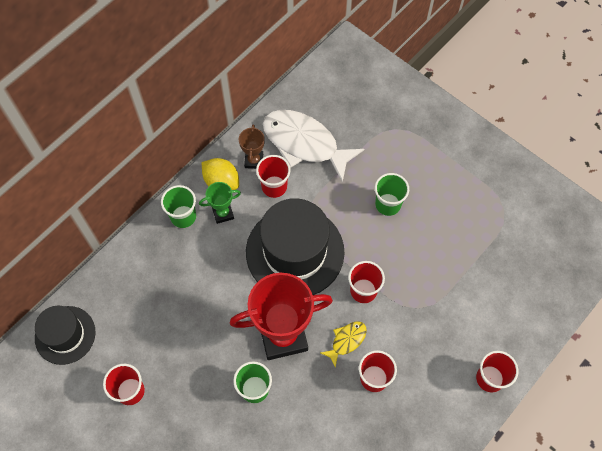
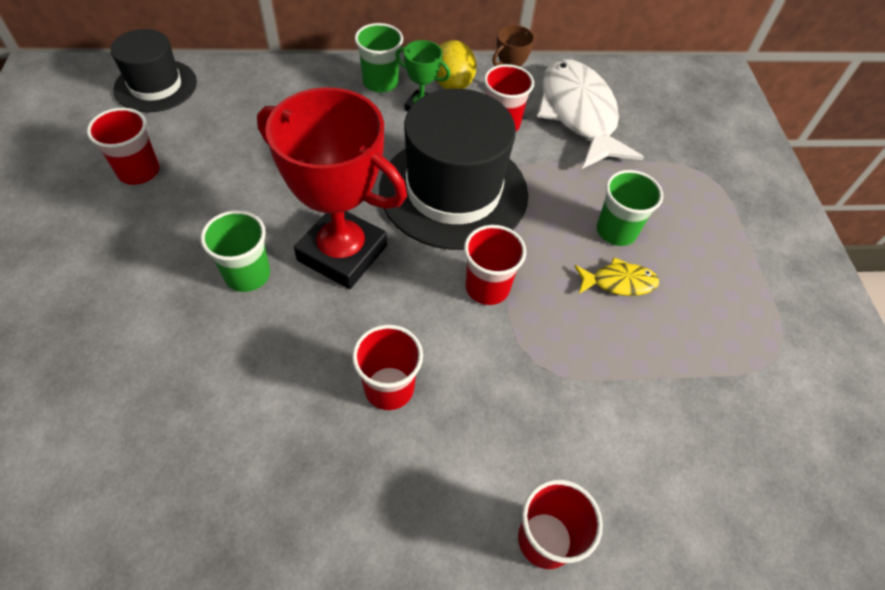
camera: 40 degrees right, 10 degrees down
(346, 341) = (405, 319): yellow fish -> yellow fish (618, 282)

